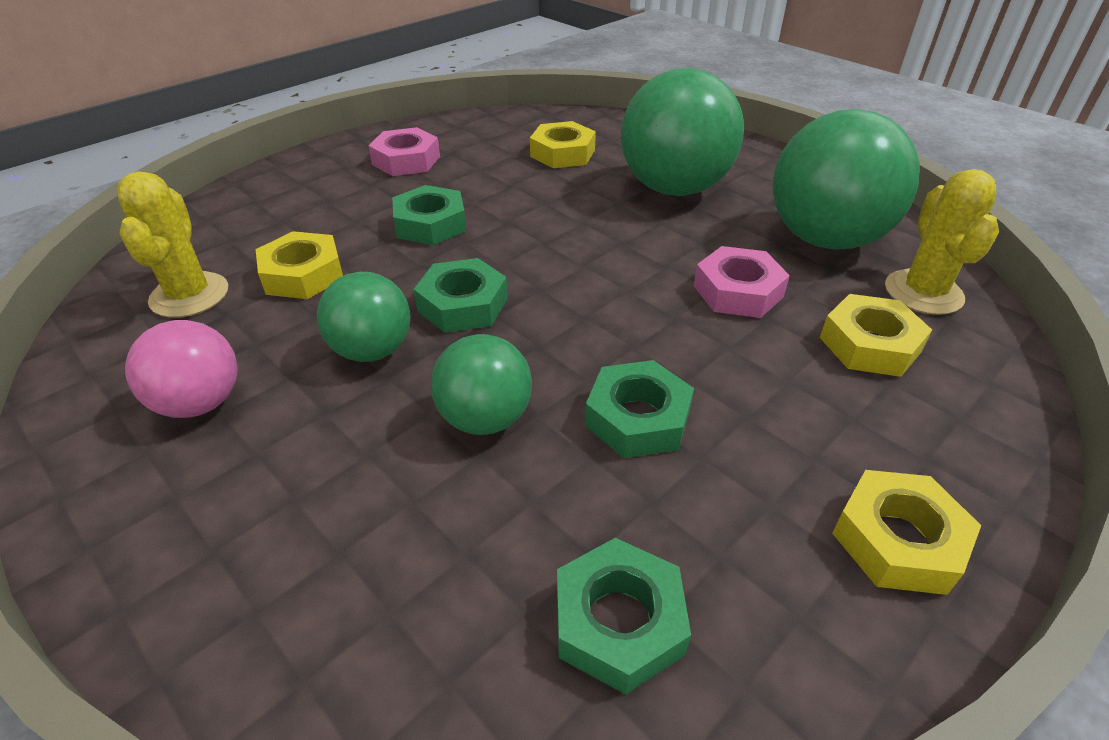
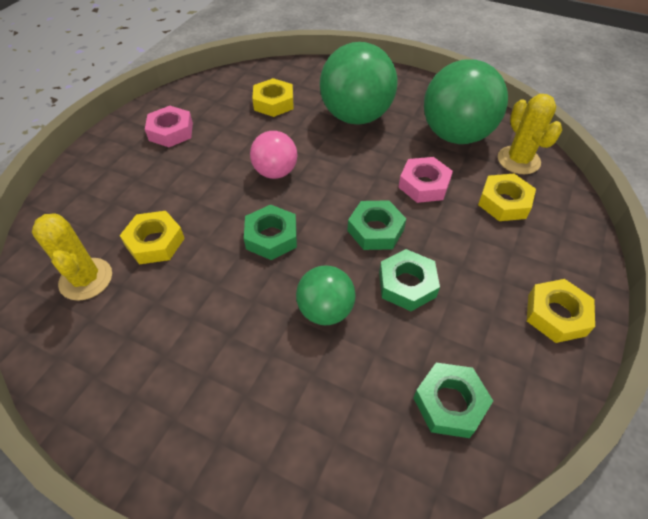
camera: 20 degrees left, 10 degrees up
(200, 403) = (147, 354): pink ball -> pink ball (275, 172)
(372, 350) = (234, 285): green ball -> none
(430, 224) = (217, 181): green nut -> green nut (375, 230)

